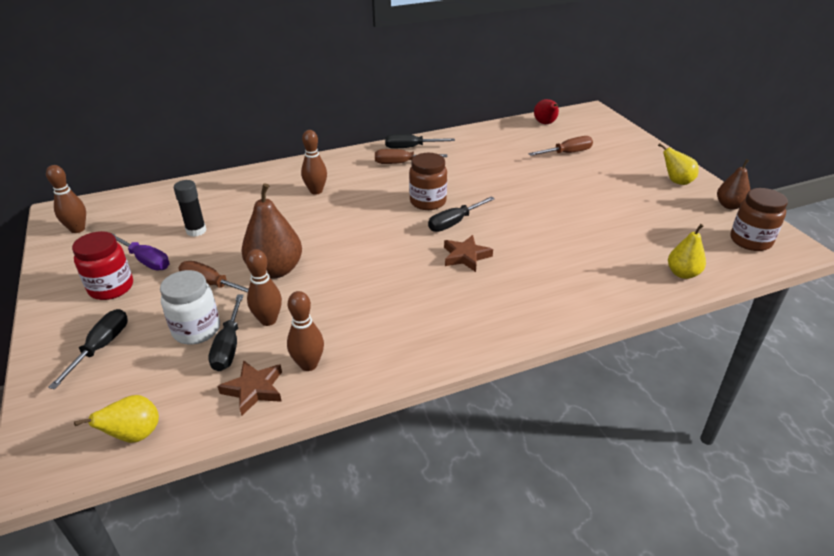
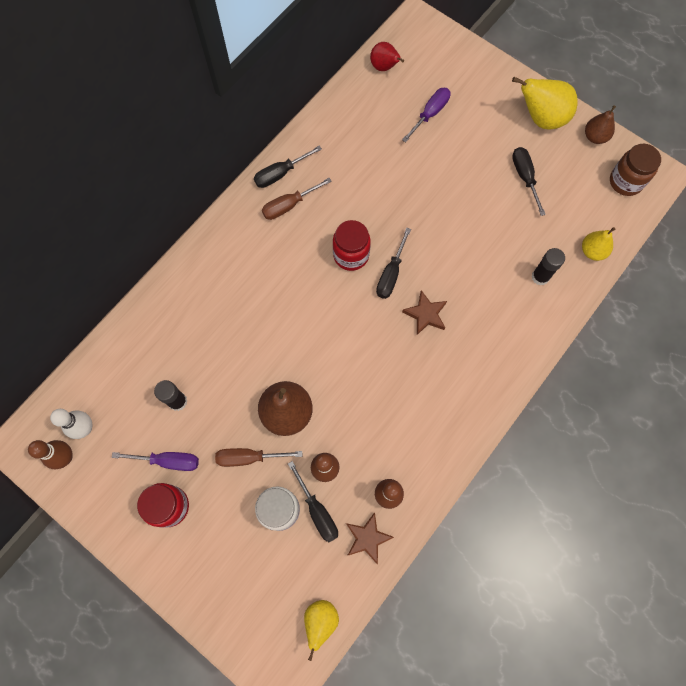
camera: 30 degrees left, 35 degrees up
(101, 347) = (223, 567): black screwdriver -> black screwdriver (525, 177)
(112, 220) = (85, 428): none -> white bowling pin
(316, 191) = (240, 289): brown bowling pin -> none
(428, 202) = (351, 255): brown jar -> red jar
(567, 153) = (430, 114): brown screwdriver -> purple screwdriver
(608, 271) = (540, 277): none -> black glue stick
(676, 181) = (541, 118): yellow pear -> yellow pear, size x1.67

